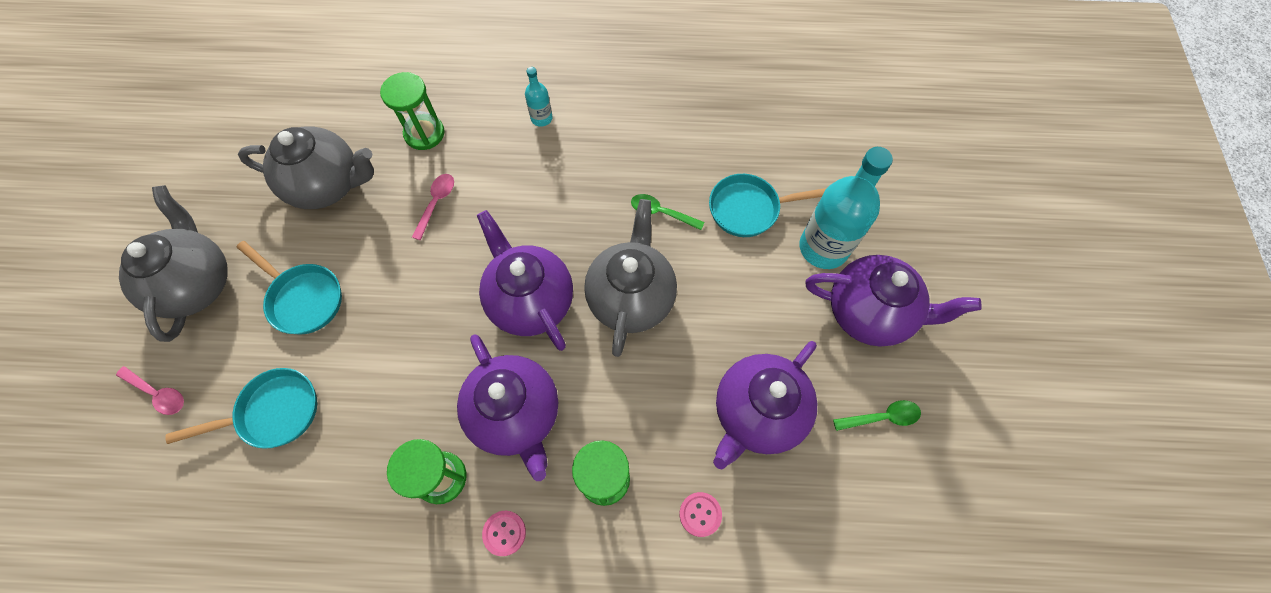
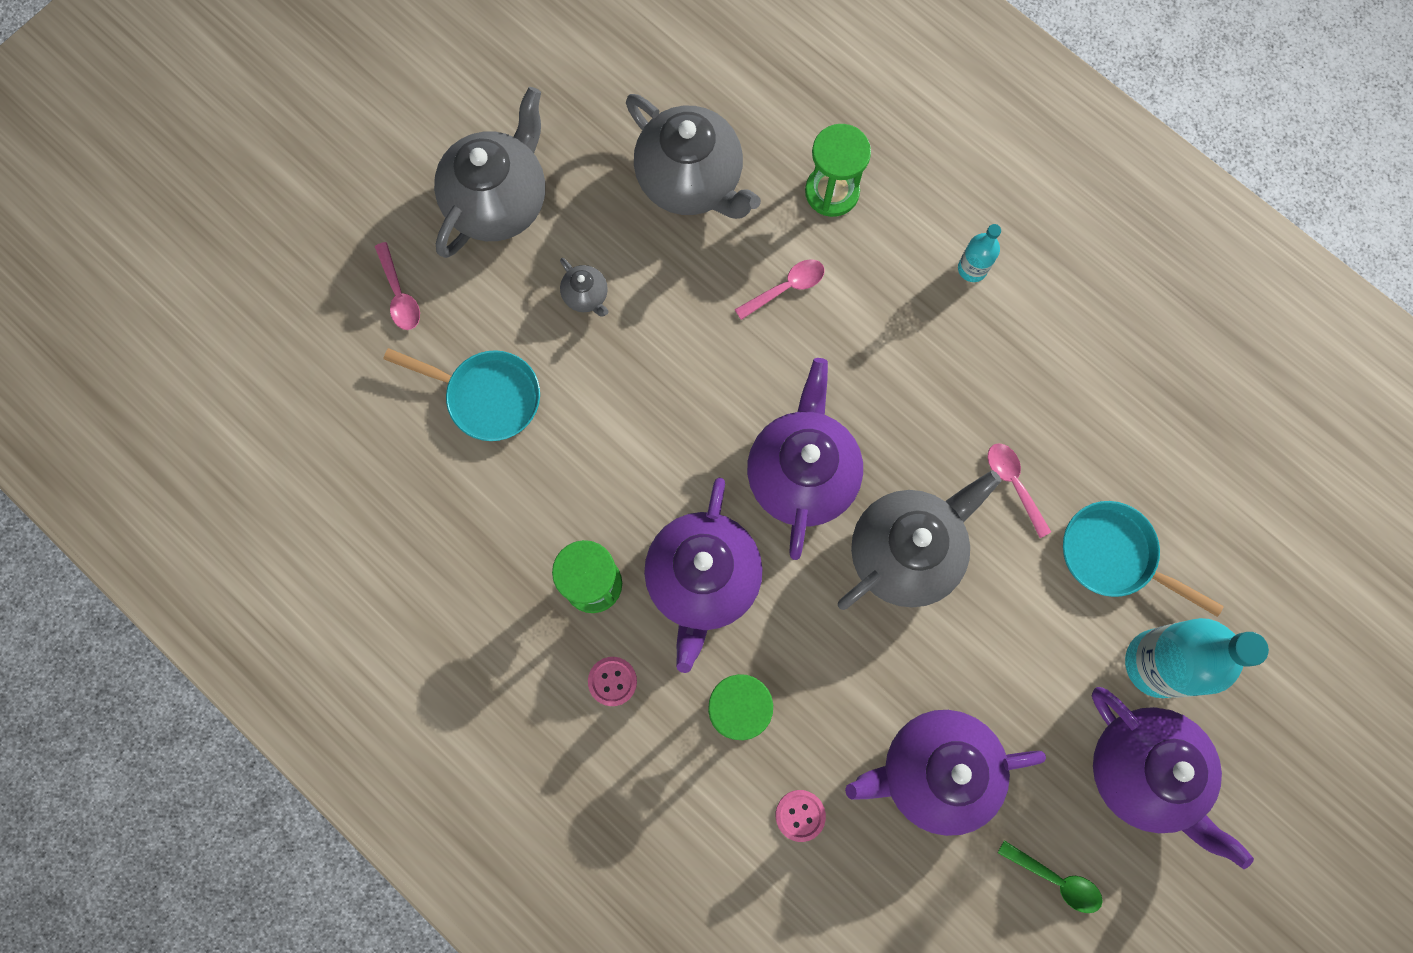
camera: 40 degrees right, 10 degrees up
(303, 298) = (586, 296): turquoise pan -> grey teapot
(661, 213) = (1013, 484): green spoon -> pink spoon

